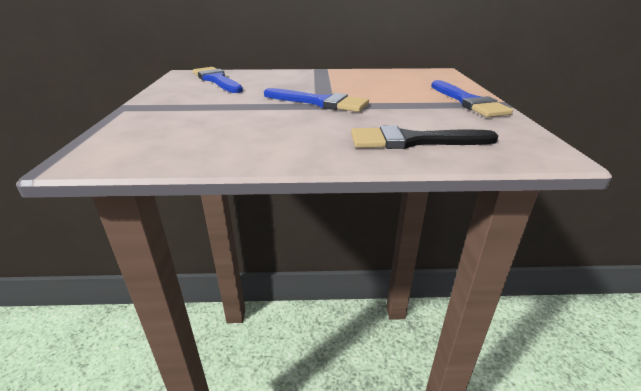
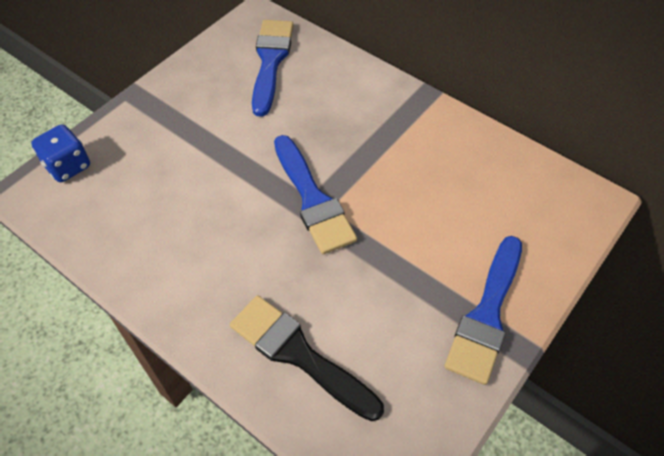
camera: 40 degrees right, 25 degrees up
(107, 140) = (68, 166): none -> blue dice

